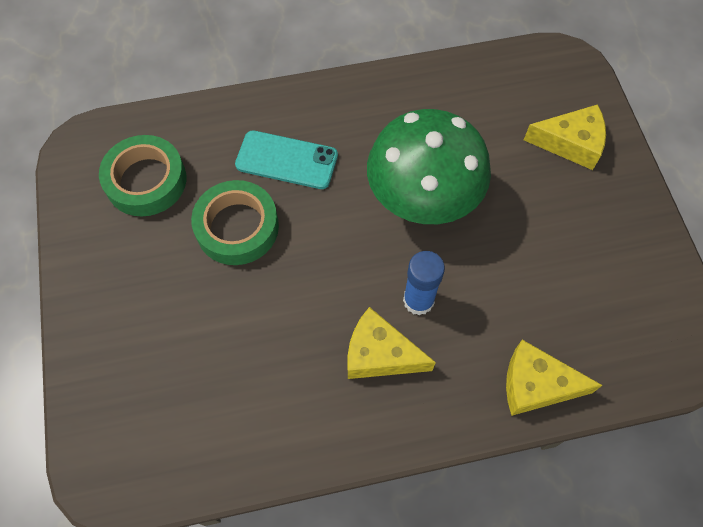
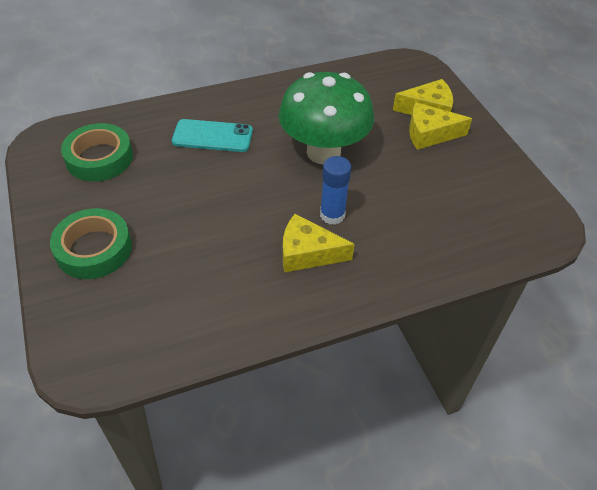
camera: 10 degrees left, 15 degrees down
(237, 227) = (178, 181): green tape -> green tape (94, 249)
(536, 385) = (436, 260): yellow cheese -> yellow cheese (430, 134)

